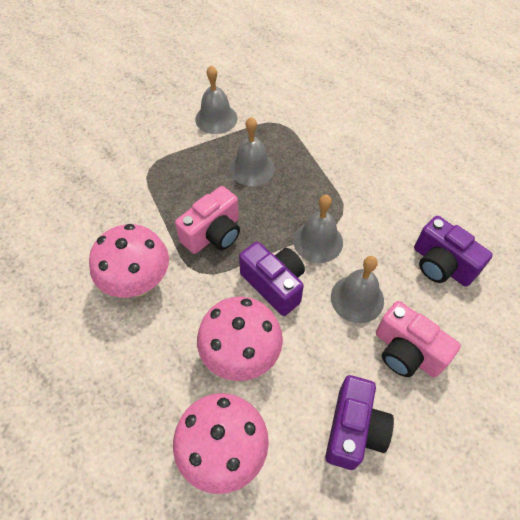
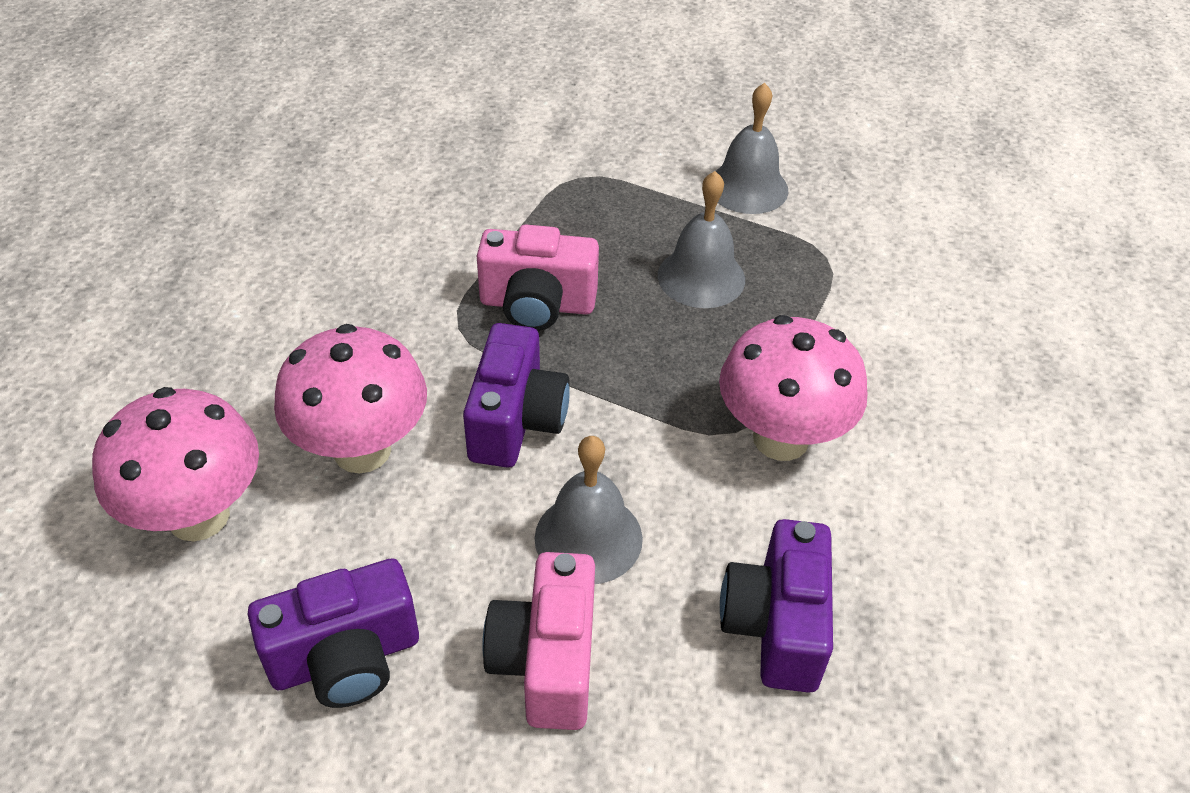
camera: 50 degrees right, 10 degrees down
(138, 283) = (383, 278): pink mushroom -> pink mushroom (780, 438)
(318, 241) = (648, 429): grey bell -> none

